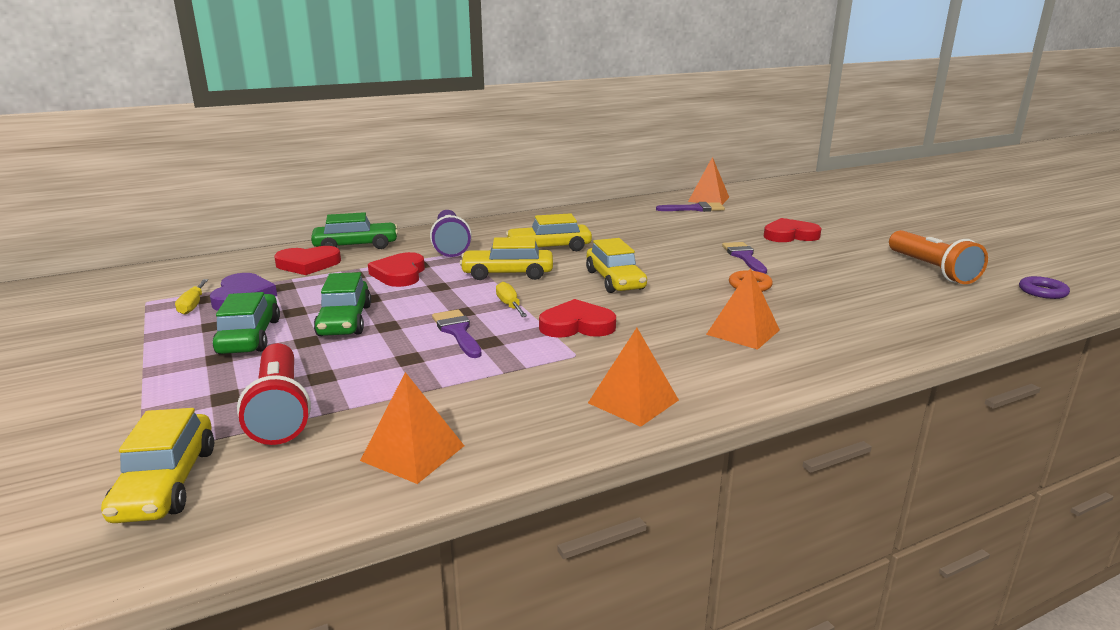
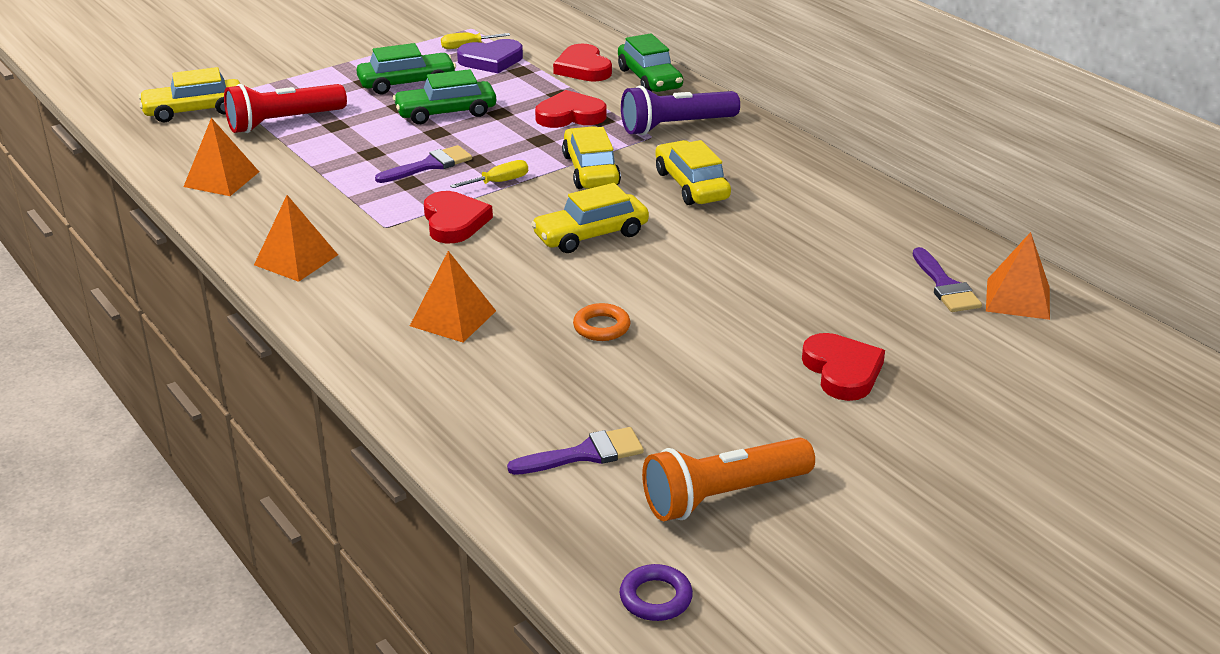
camera: 80 degrees right, 10 degrees up
(744, 257) = (716, 326): purple brush -> purple brush (585, 454)

